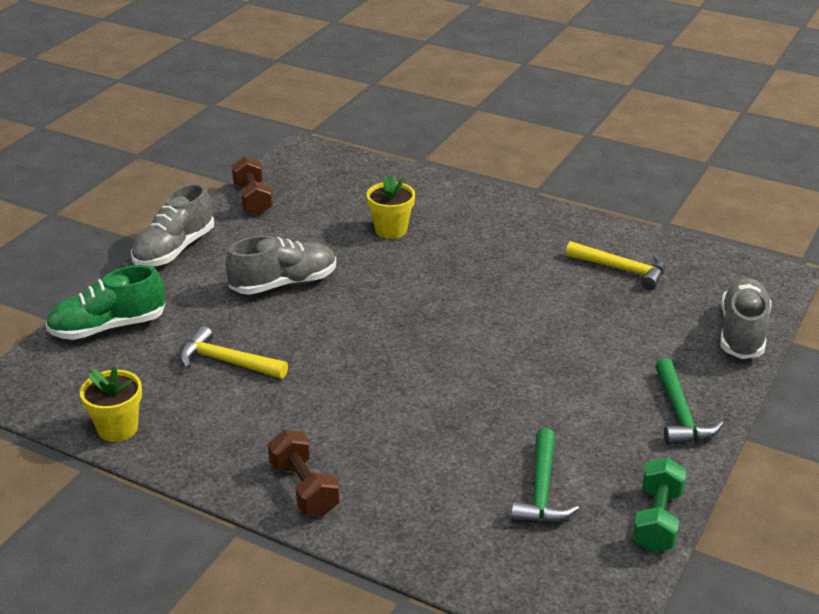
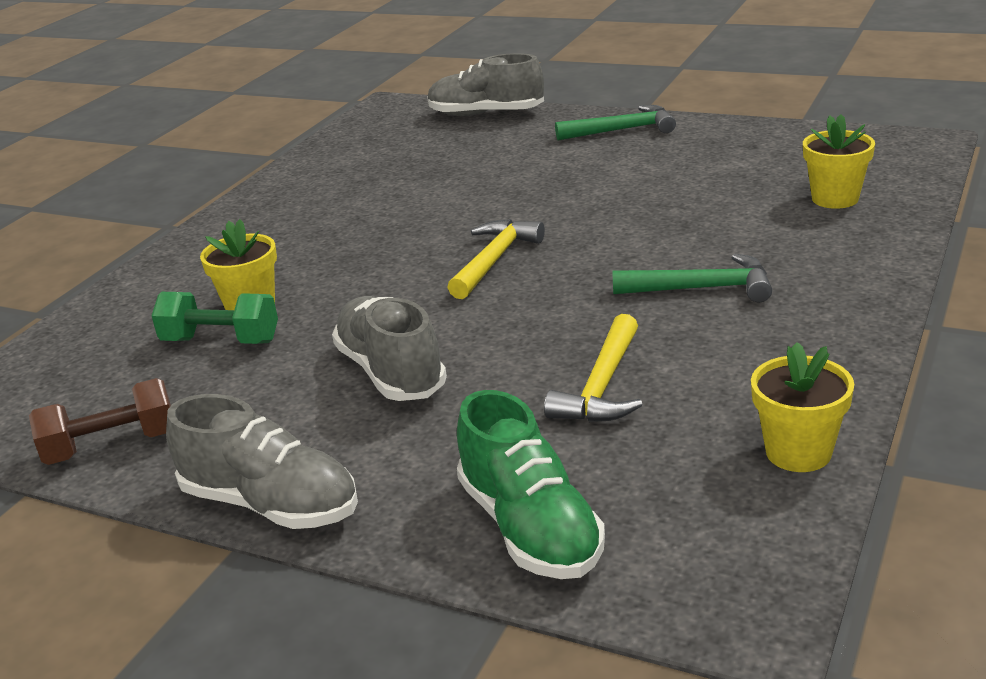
camera: 90 degrees left, 5 degrees down
(304, 489) = (839, 289): brown dumbbell -> none
(472, 524) = (835, 199): none -> yellow flower pot
(541, 491) = (766, 174): green hammer -> green hammer (702, 288)
(622, 269) = (370, 166): yellow hammer -> yellow hammer (494, 260)
(657, 520) = (778, 130): green dumbbell -> green dumbbell (221, 341)

